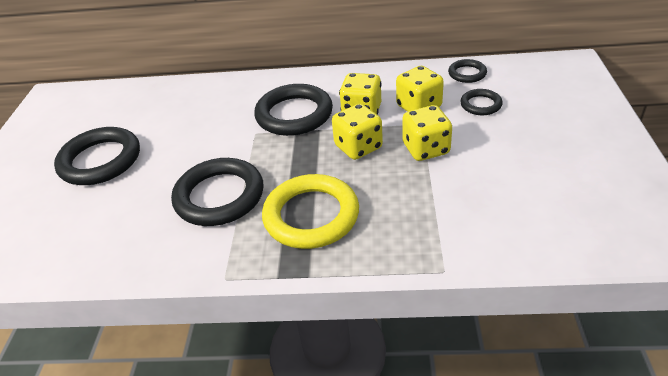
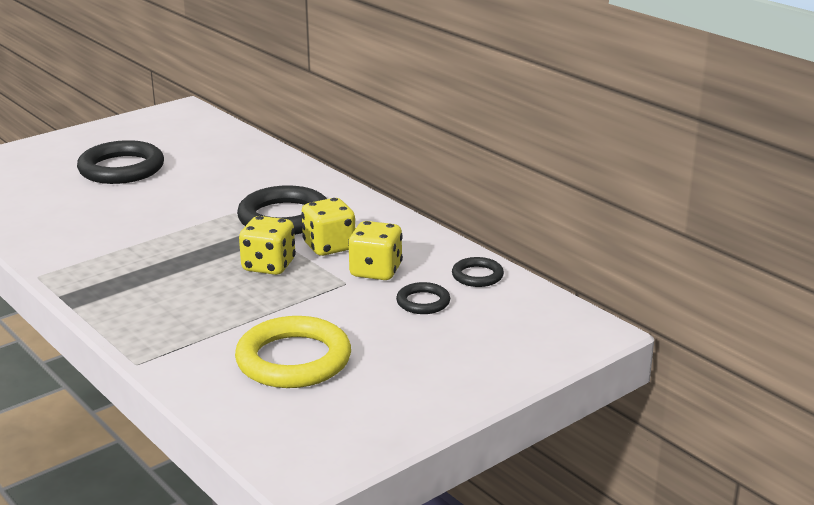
camera: 45 degrees right, 15 degrees down
(219, 196) = (129, 234): black ring -> none
(311, 215) = (146, 281): yellow ring -> yellow ring (293, 360)
(426, 149) = (305, 299): yellow dice -> none

